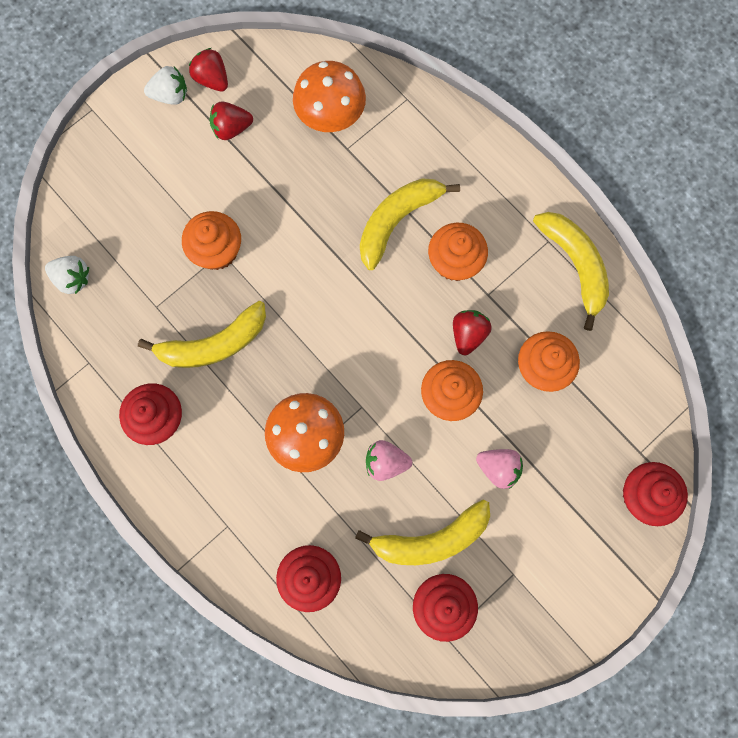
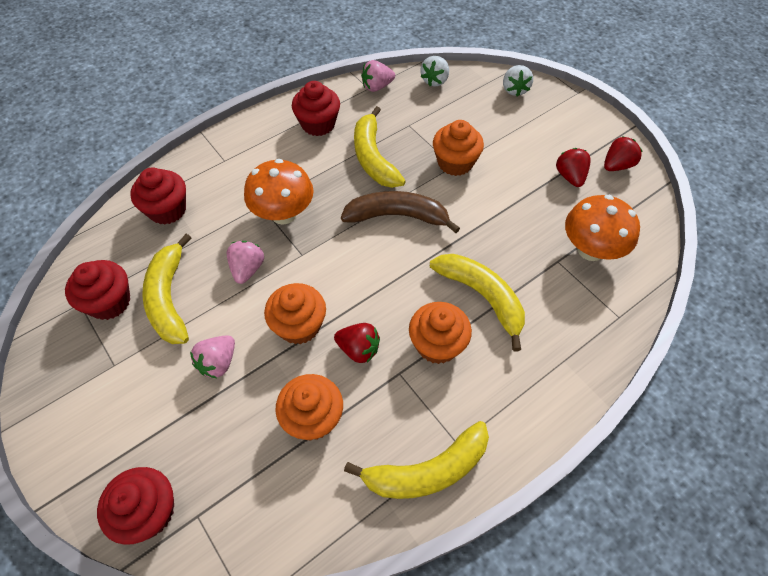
camera: 95 degrees right, 20 degrees down
(86, 351) = (377, 87): none -> pink strawberry
(170, 95) = (597, 138): white strawberry -> white strawberry (514, 90)
(301, 310) = (397, 216): none -> brown banana

